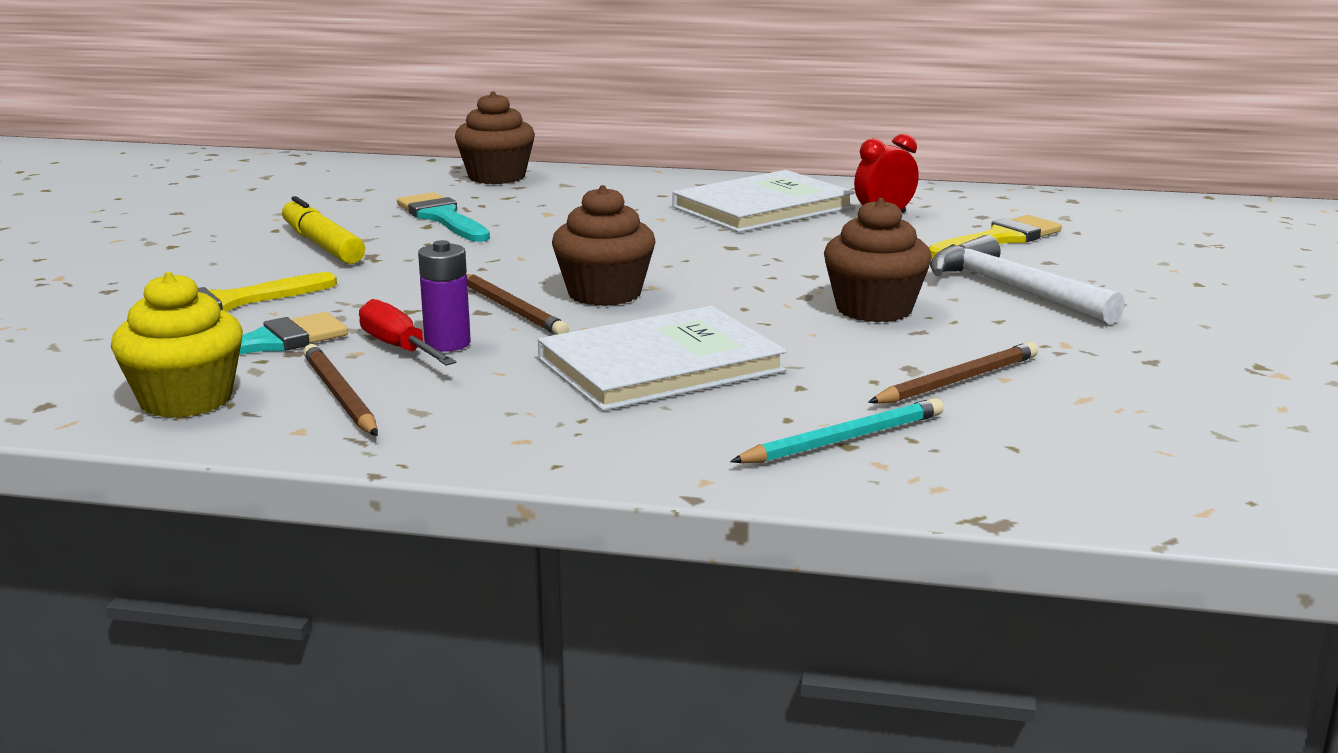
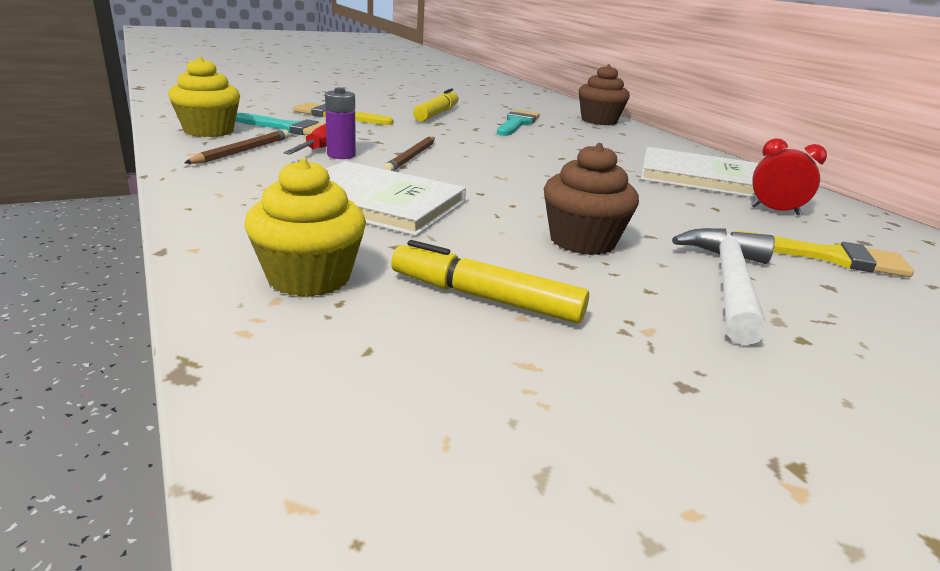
camera: 50 degrees right, 5 degrees up
(604, 293) = (471, 170): brown cupcake -> none
(843, 440) = (309, 278): turquoise pencil -> yellow cupcake
(957, 381) = (485, 298): brown pencil -> yellow marker

